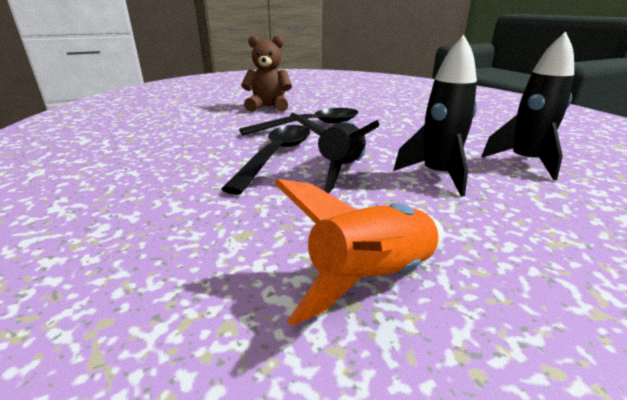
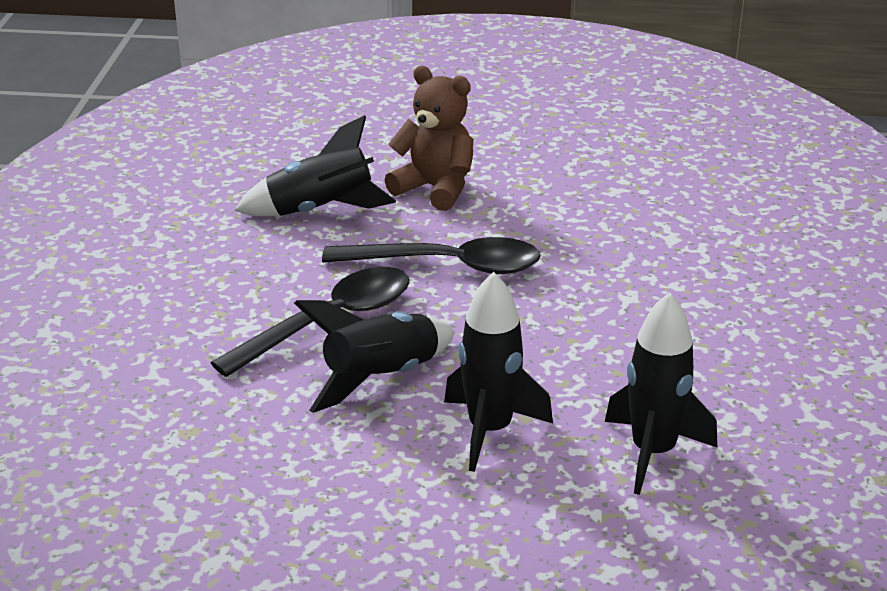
camera: 30 degrees right, 5 degrees up
(217, 121) = (320, 210): none -> black rocket
(372, 278) = (253, 519): orange rocket -> none

